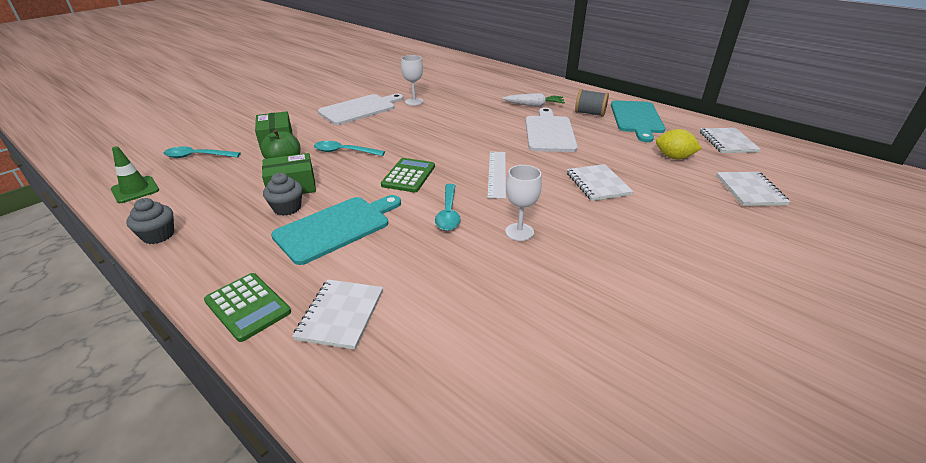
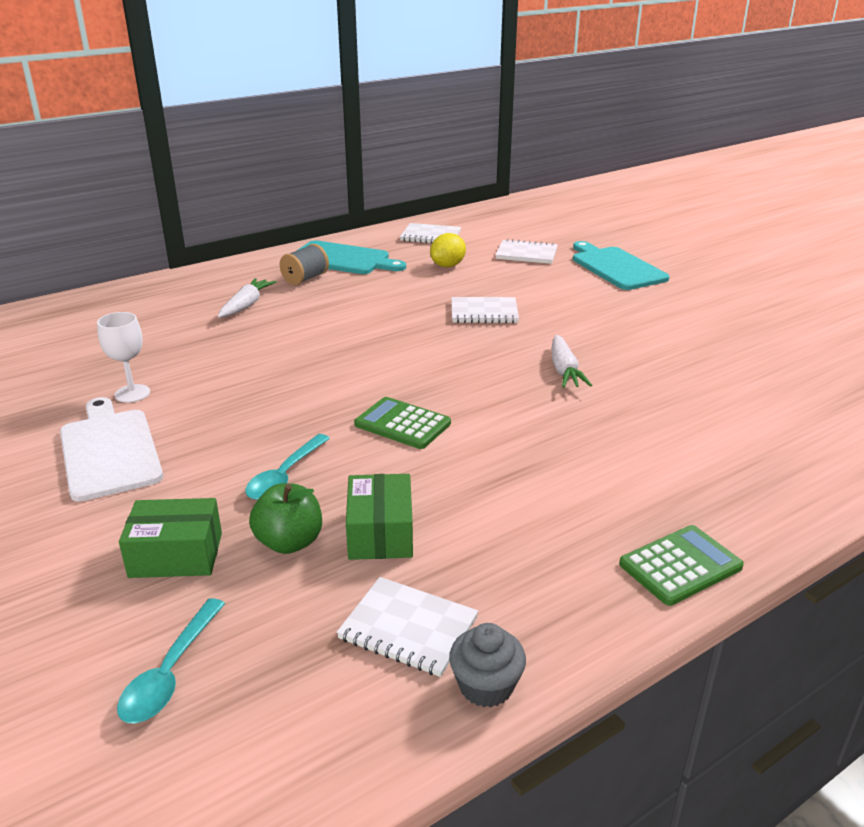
camera: 75 degrees left, 5 degrees down
(135, 190) = (283, 760): green traffic cone -> none
(287, 208) = (449, 537): grey cupcake -> none
(336, 227) = (518, 491): turquoise cutting board -> turquoise cutting board (616, 267)
(340, 315) = (696, 494): white notebook -> white notebook (408, 628)
(448, 213) = (512, 406): turquoise spoon -> none
(496, 173) = (430, 362): white ruler -> none
(519, 232) = (564, 370): white goblet -> white carrot
(549, 132) = (340, 312): white cutting board -> none

